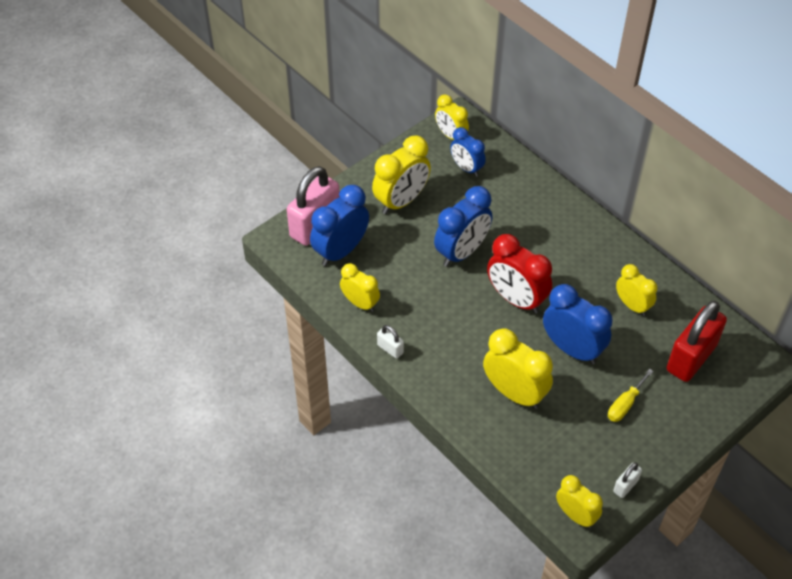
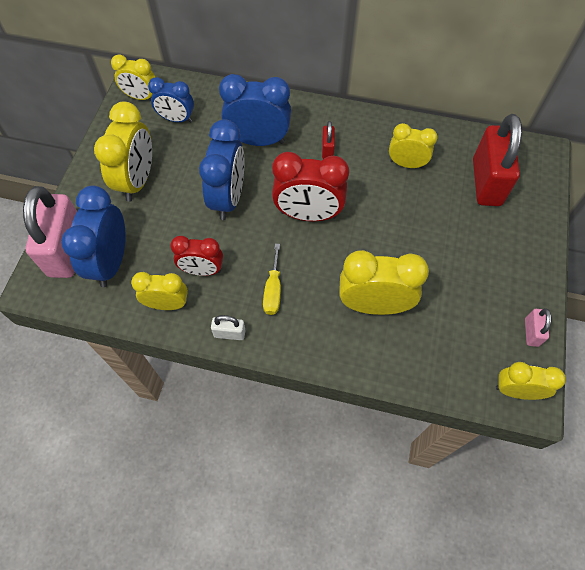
camera: 35 degrees left, 10 degrees up
(402, 294) = (202, 270): none -> red clock
(572, 349) = (389, 232): blue clock -> blue clock (258, 140)
(573, 258) = (327, 150): none -> red padlock
(625, 404) = (470, 256): yellow screwdriver -> yellow screwdriver (273, 290)
(625, 486) = (531, 332): white padlock -> pink padlock

